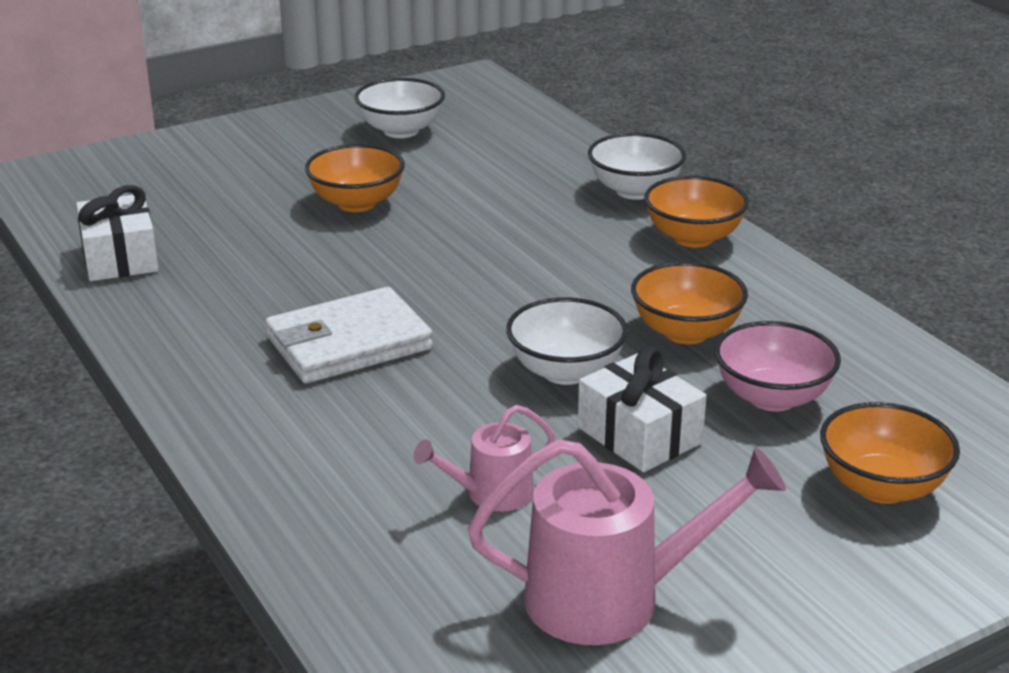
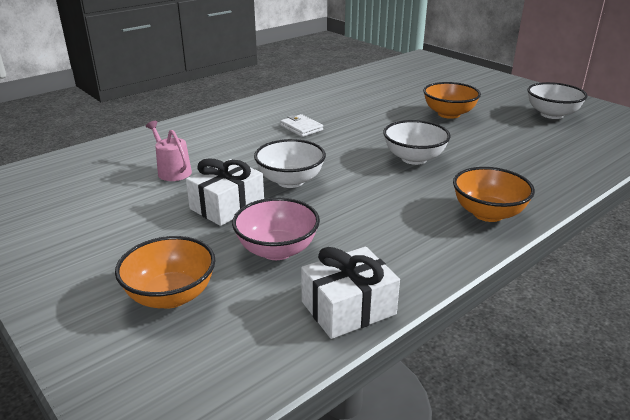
camera: 80 degrees right, 0 degrees up
(120, 258) = (357, 79): white gift -> white gift (348, 308)
(349, 343) = (301, 128): white wallet -> white wallet, size x0.53
(610, 598) = (81, 206): pink watering can -> none
(635, 191) = (543, 188): white bowl -> white bowl (414, 158)
(686, 332) = (350, 216): orange bowl -> none

